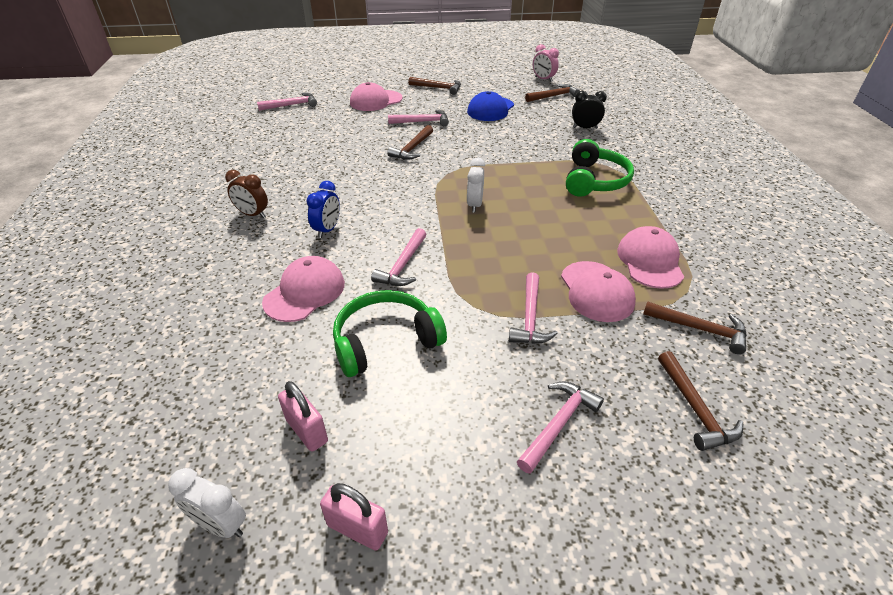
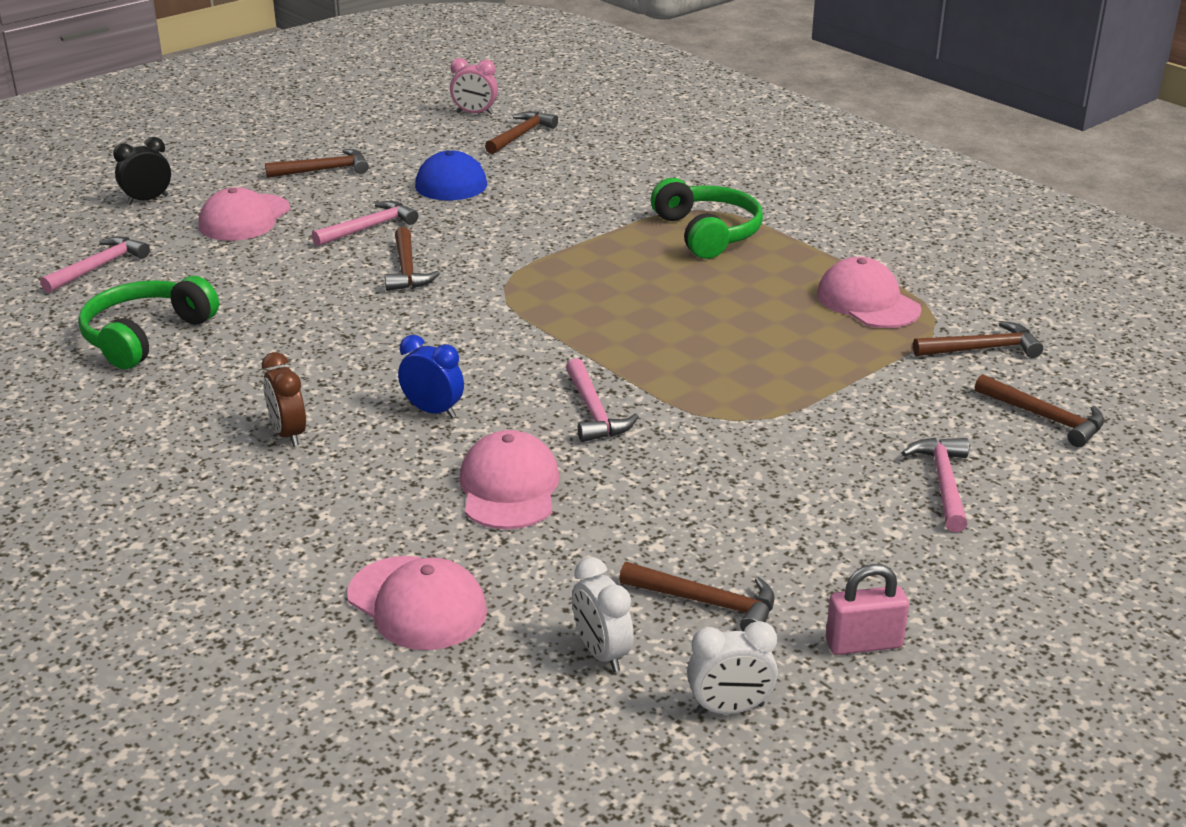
camera: 35 degrees left, 10 degrees down
(253, 214) = (288, 434): brown clock -> brown clock turned 75 degrees clockwise
(307, 431) = (707, 603): pink padlock -> brown hammer
(327, 230) = (433, 411): blue clock -> blue clock turned 45 degrees counterclockwise
(385, 341) = (680, 492): green headphones -> green headphones (145, 336)
(474, 205) = (593, 312): white clock -> white clock (601, 653)
(530, 317) = (808, 405): pink hammer -> none
(585, 128) = (618, 168): black clock -> black clock (147, 200)
(596, 291) = (846, 353): pink cap -> pink cap (417, 603)

